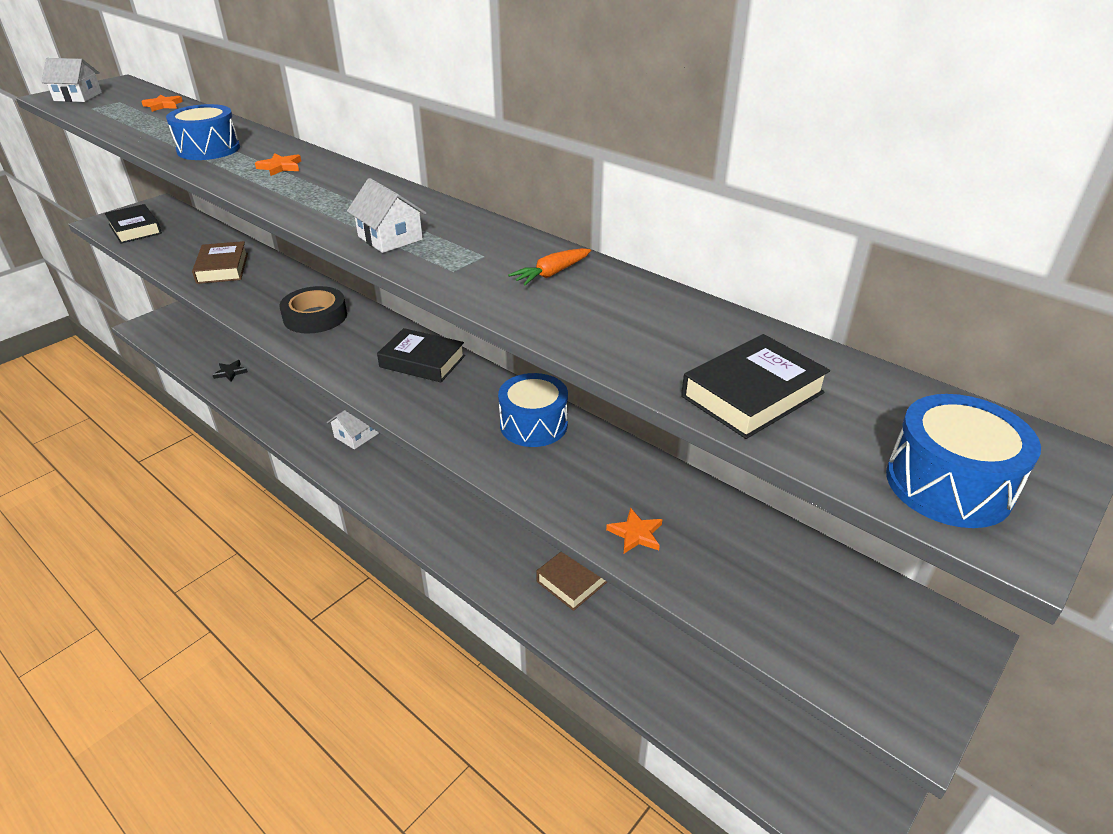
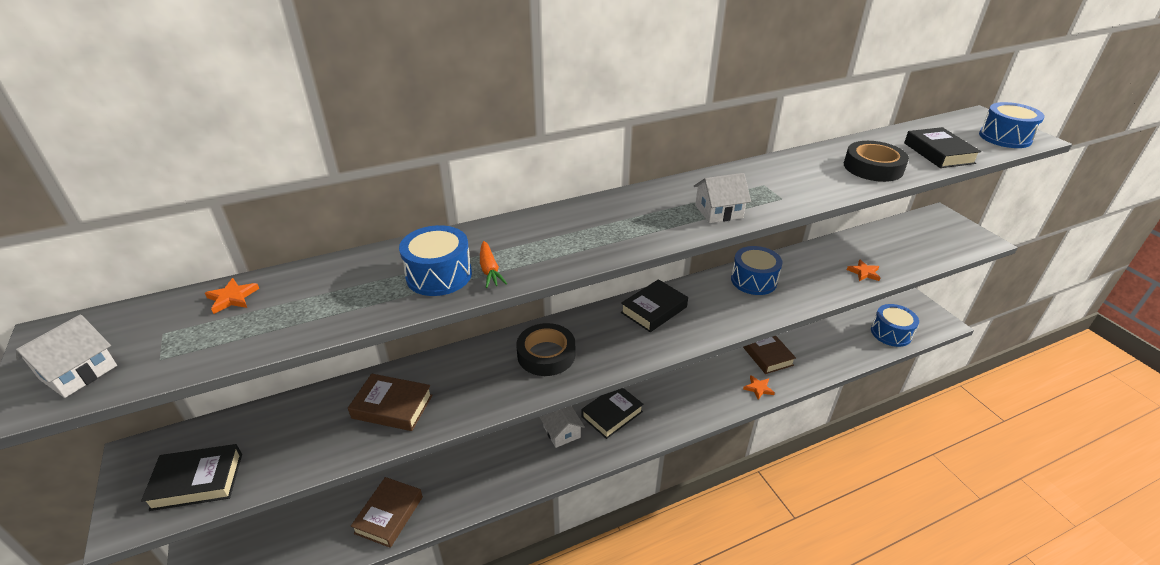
camera: 65 degrees left, 0 degrees up
(230, 372) = (389, 515): black star -> brown book
(280, 167) = (530, 240): orange star -> orange star (758, 388)
(397, 462) = (612, 414): none -> black book
(551, 274) = (798, 170): orange carrot -> orange carrot (489, 270)
(619, 331) = (873, 167): none -> black tape
(745, 738) = (891, 333): none -> blue drum

